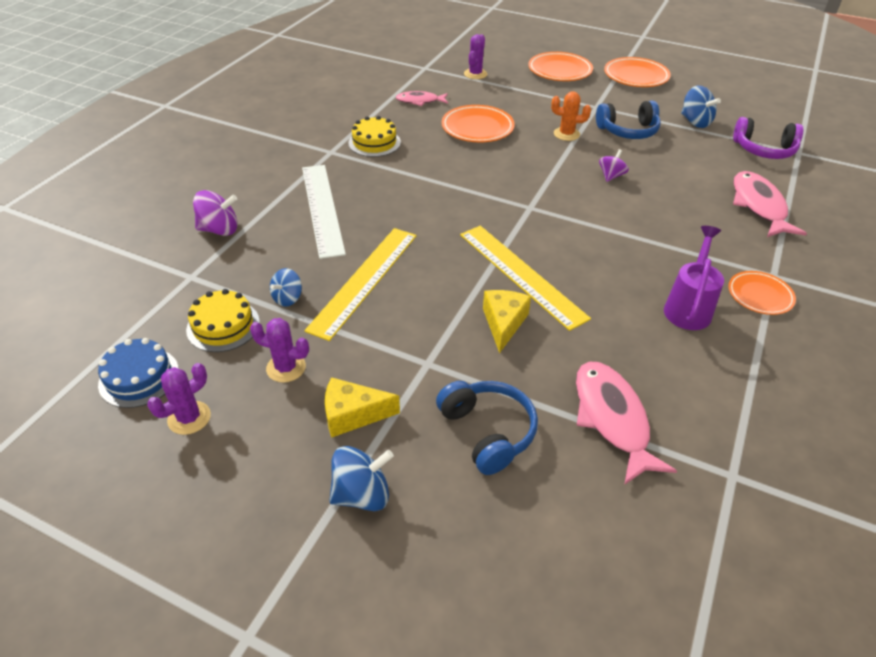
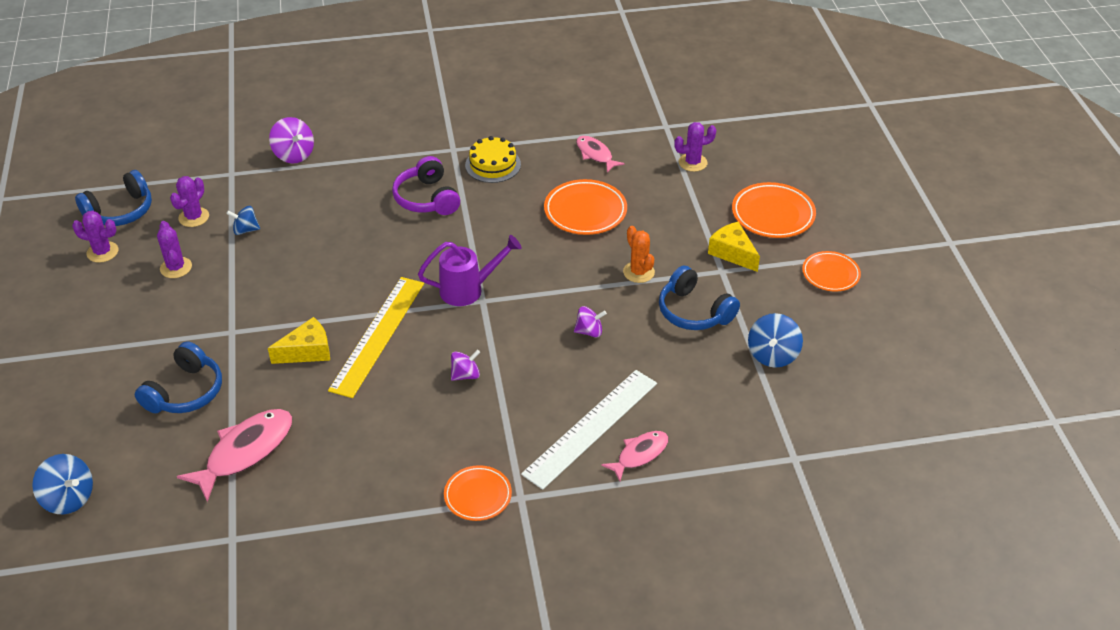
camera: 55 degrees right, 0 degrees up
(139, 377) = (120, 211): blue cake -> blue headphones
(223, 326) = (194, 217): yellow cake -> purple cactus
(322, 209) = (367, 188): white ruler -> white ruler (591, 428)
(353, 415) = (155, 320): yellow cheese -> yellow cheese (732, 253)
(362, 494) = (92, 358): blue spinning top -> blue spinning top (69, 498)
(364, 280) = (297, 256): yellow ruler -> none
(611, 248) = (465, 375): none -> purple spinning top
(636, 76) = (830, 274): orange plate -> orange plate, size x0.66
(688, 307) = (420, 453): purple watering can -> purple watering can (469, 289)
(759, 206) = (639, 454): pink fish -> pink fish, size x0.60
(764, 150) = (768, 427): purple headphones -> purple headphones (427, 198)

